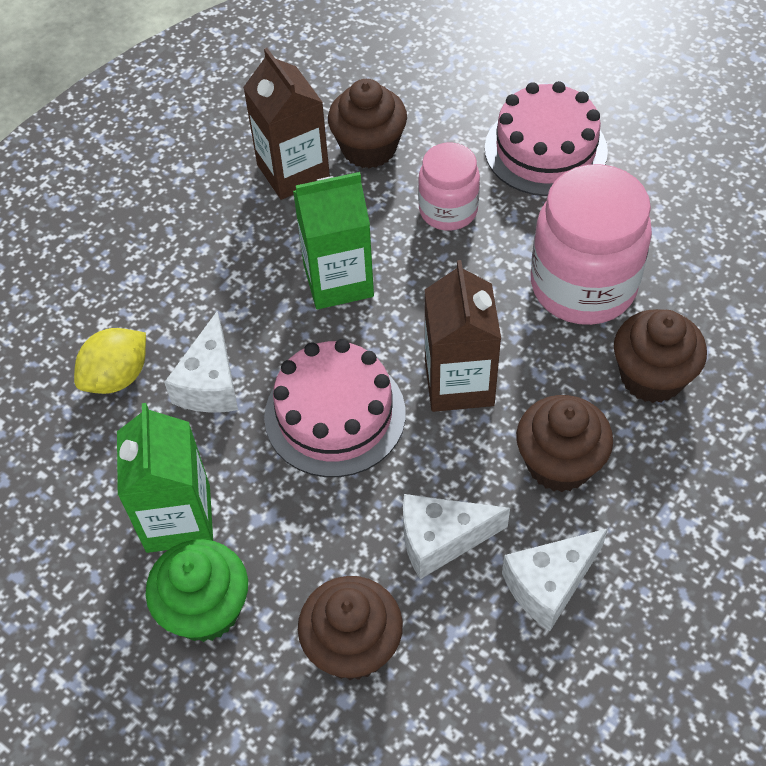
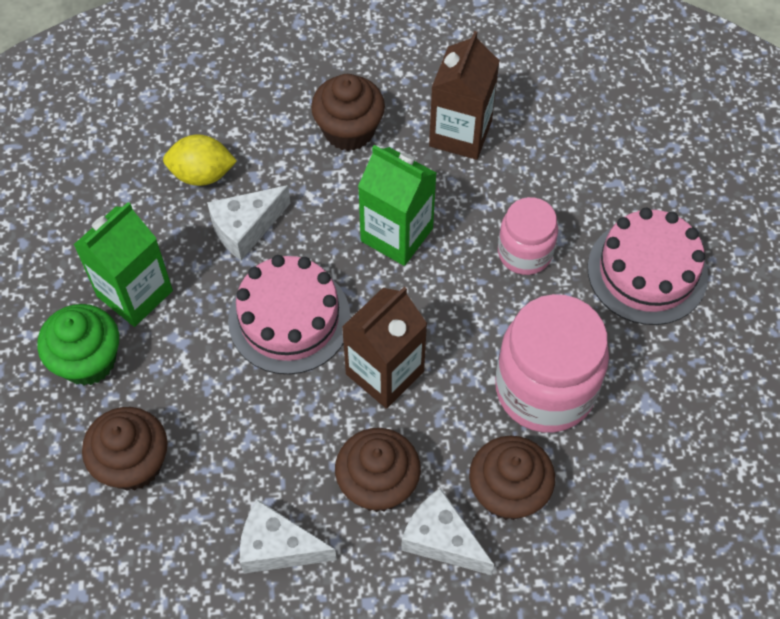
camera: 45 degrees right, 5 degrees up
(369, 148) = (529, 161): brown cupcake -> brown cupcake (349, 130)
(441, 539) = (253, 456): white cheese -> white cheese (441, 540)

